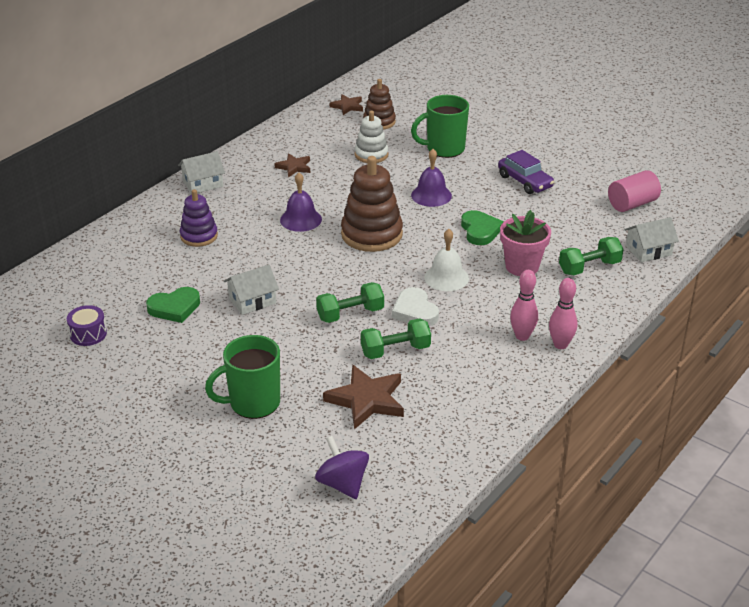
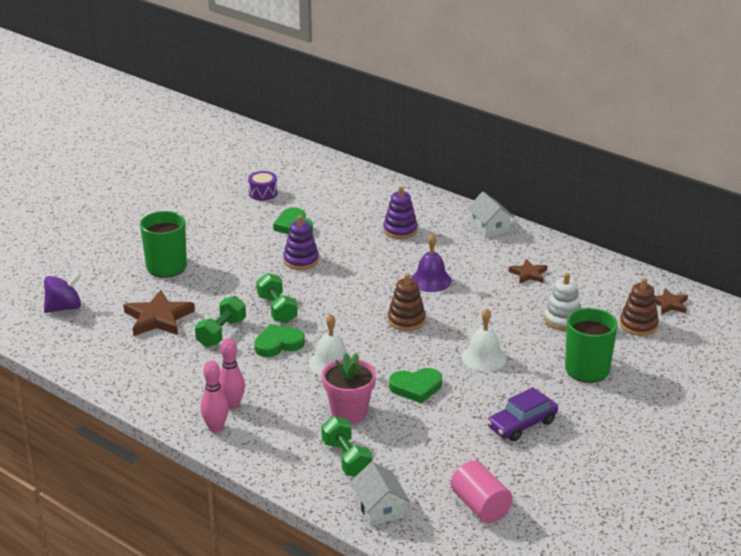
camera: 90 degrees right, 5 degrees down
(252, 300) = (301, 260): white house -> purple stacking toy
(371, 234) = (406, 320): brown stacking toy -> brown stacking toy, size x0.61
(395, 350) = (221, 333): green dumbbell -> green dumbbell turned 45 degrees clockwise
(415, 311) = (278, 344): white heart -> green heart
(431, 195) = (483, 357): purple bell -> white bell

